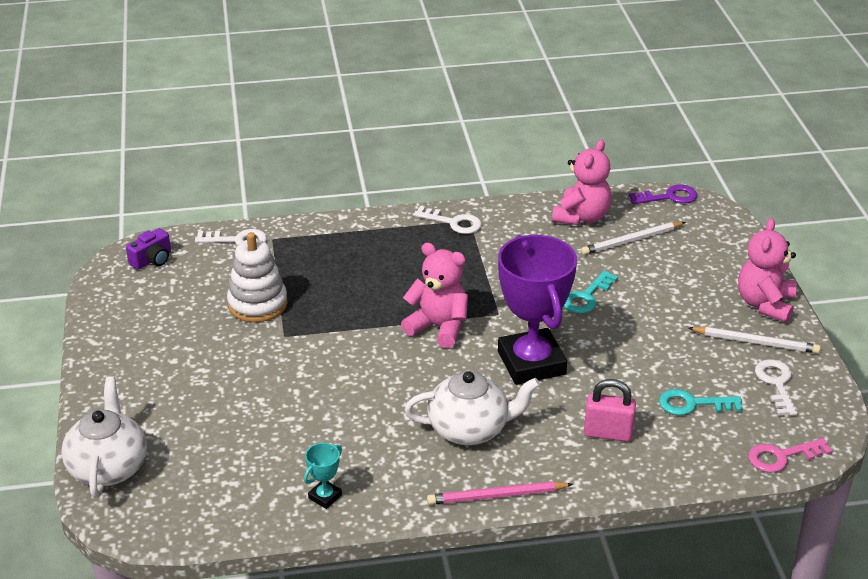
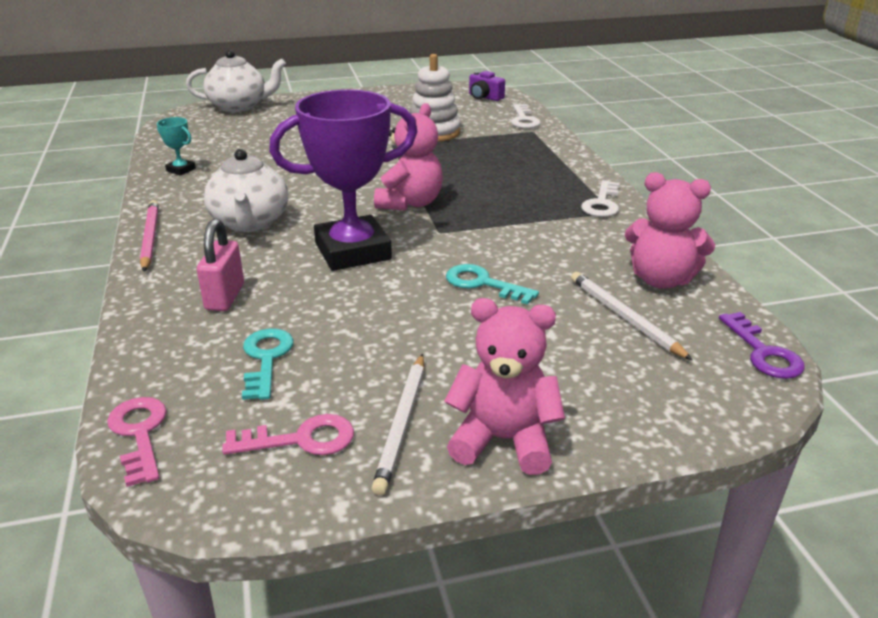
camera: 85 degrees right, 5 degrees down
(776, 384) = (300, 439): white key -> pink key

